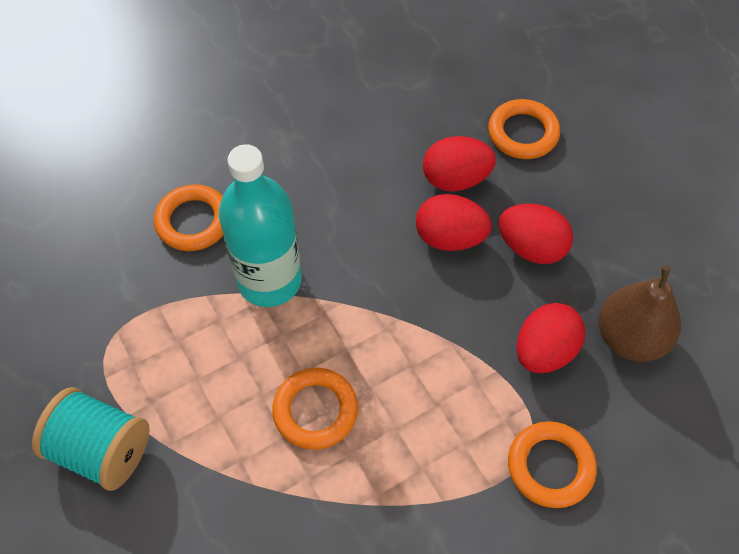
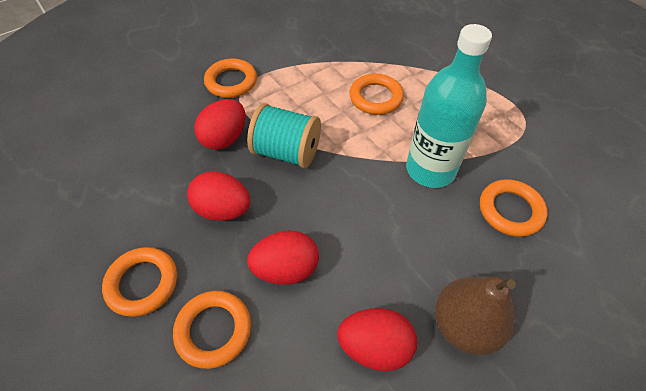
camera: 175 degrees right, 5 degrees down
(101, 450) = (496, 73): turquoise spool -> turquoise spool (287, 152)
(450, 238) = (291, 212): red egg -> red egg (374, 346)
(602, 177) = (142, 283): none -> orange ring
(630, 337) = (161, 150): brown pear -> brown pear (464, 325)

